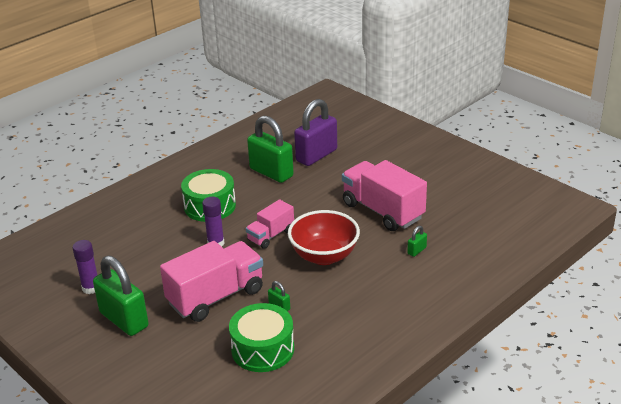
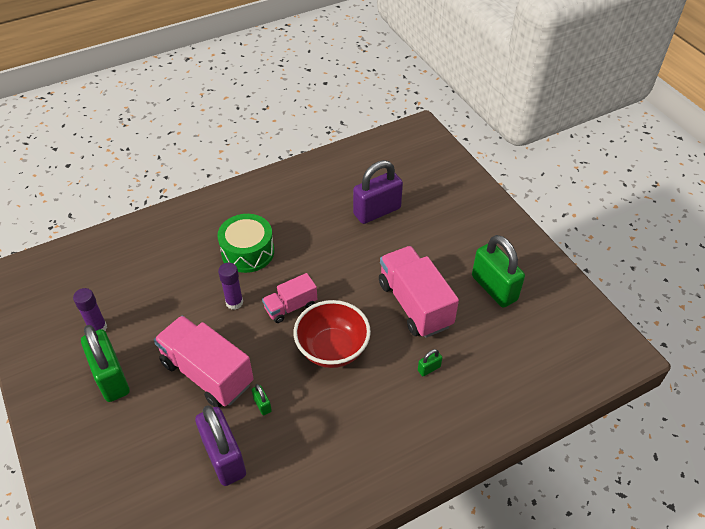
camera: 15 degrees right, 15 degrees up
(216, 297) = (207, 373): pink truck -> pink truck turned 120 degrees counterclockwise
(263, 349) = (224, 457): green drum -> purple padlock
(271, 172) = (323, 223): green padlock -> green padlock (494, 288)

